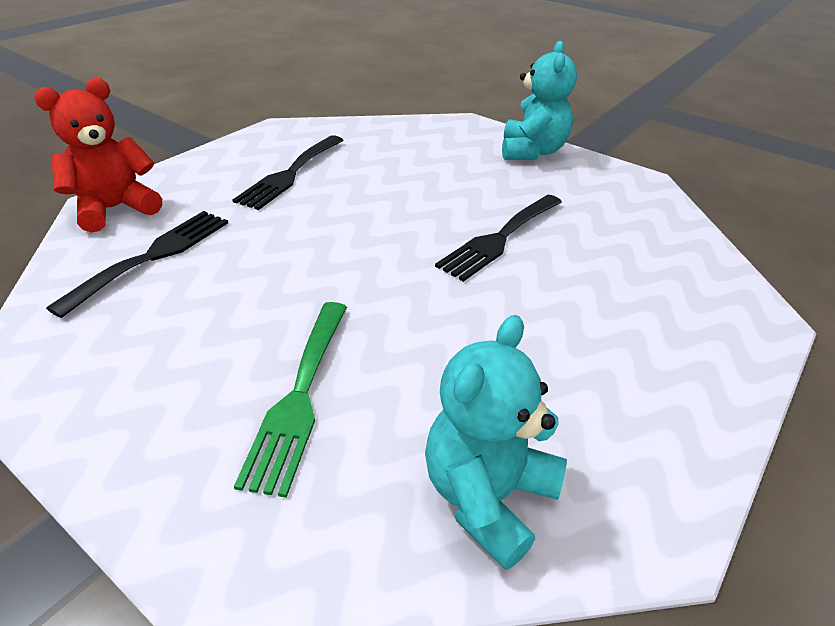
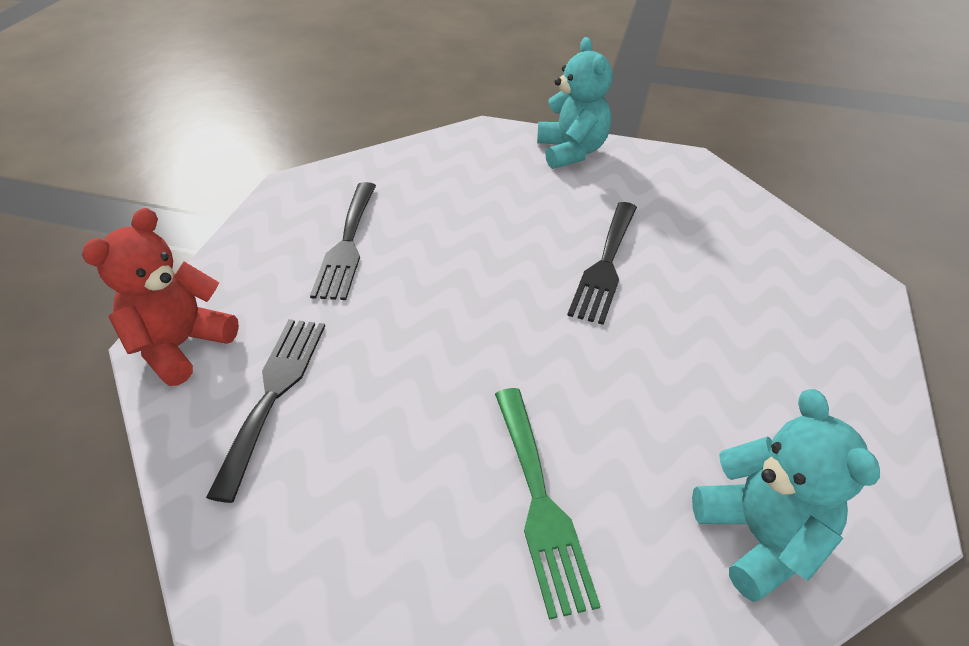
camera: 20 degrees left, 5 degrees up
(487, 496) = (759, 537): turquoise teddy bear -> turquoise teddy bear turned 150 degrees clockwise

